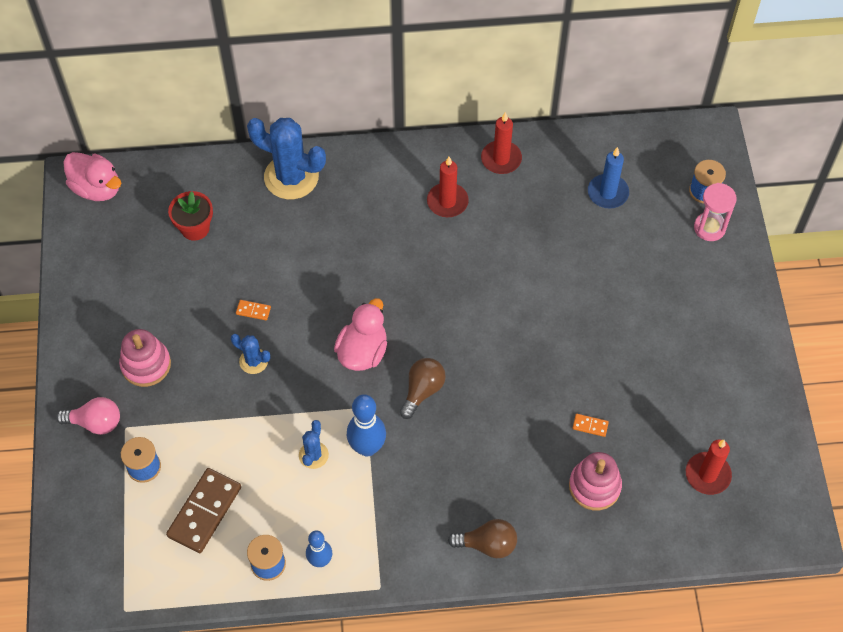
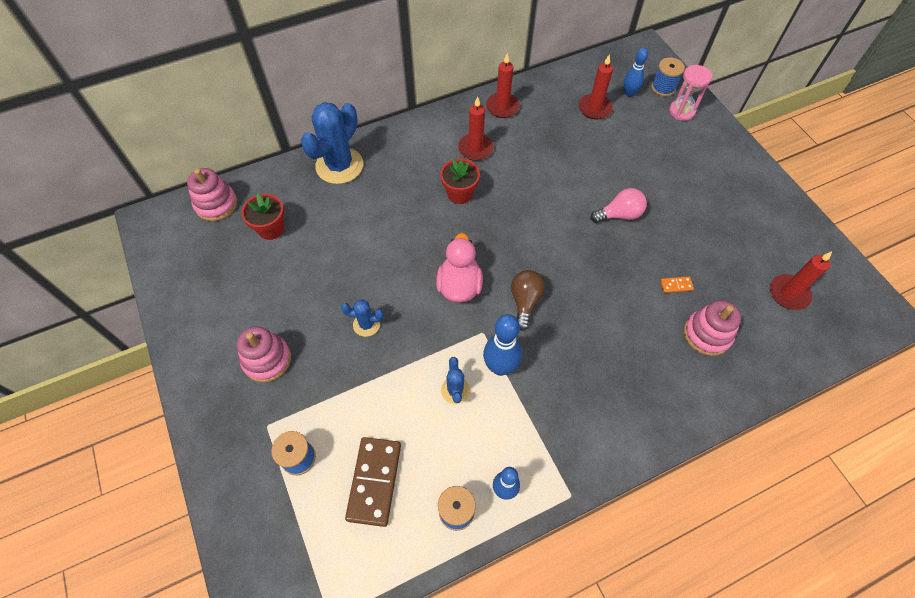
camera: 20 degrees left, 0 degrees up
(95, 422) = (235, 431): pink light bulb -> pink light bulb (619, 215)
(97, 188) = (170, 222): pink duck -> none
(148, 182) = (216, 204): none -> pink stacking toy
(253, 311) = (349, 281): orange domino -> none
(291, 177) = (339, 166): blue cactus -> blue cactus turned 60 degrees counterclockwise
(407, 250) = (460, 193): none -> red flower pot
(487, 544) = (646, 418): brown light bulb -> none
(607, 193) = (594, 108): blue candle -> red candle
(659, 186) = (629, 93): none -> blue bowling pin

